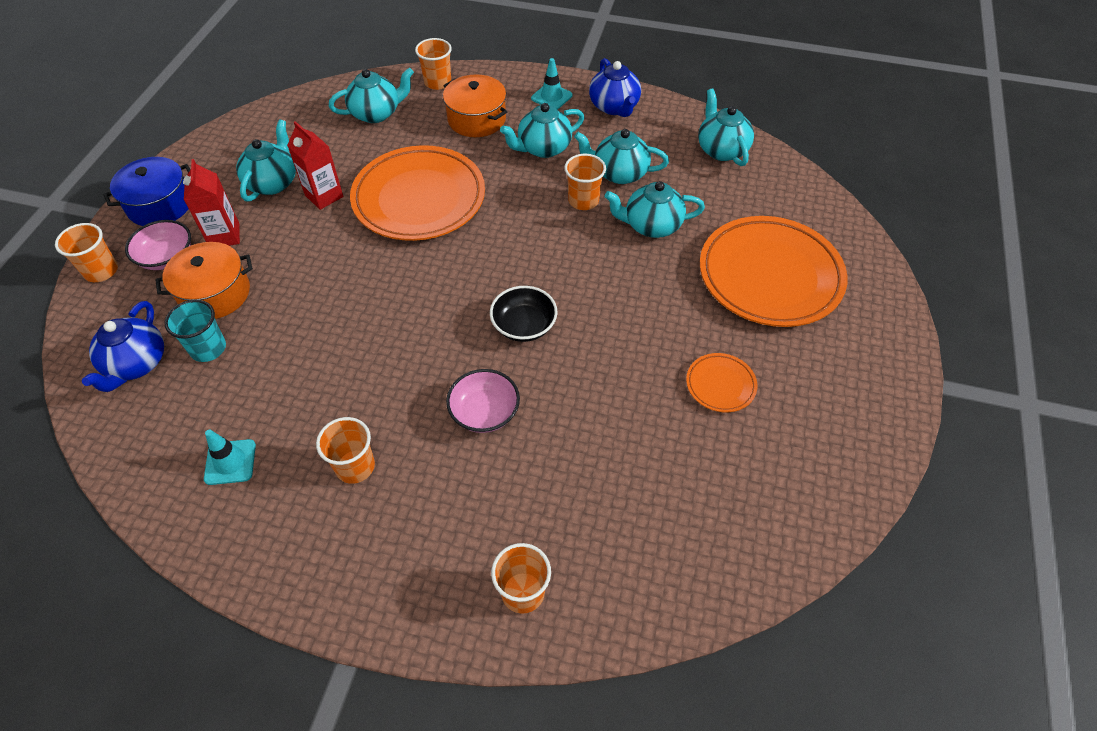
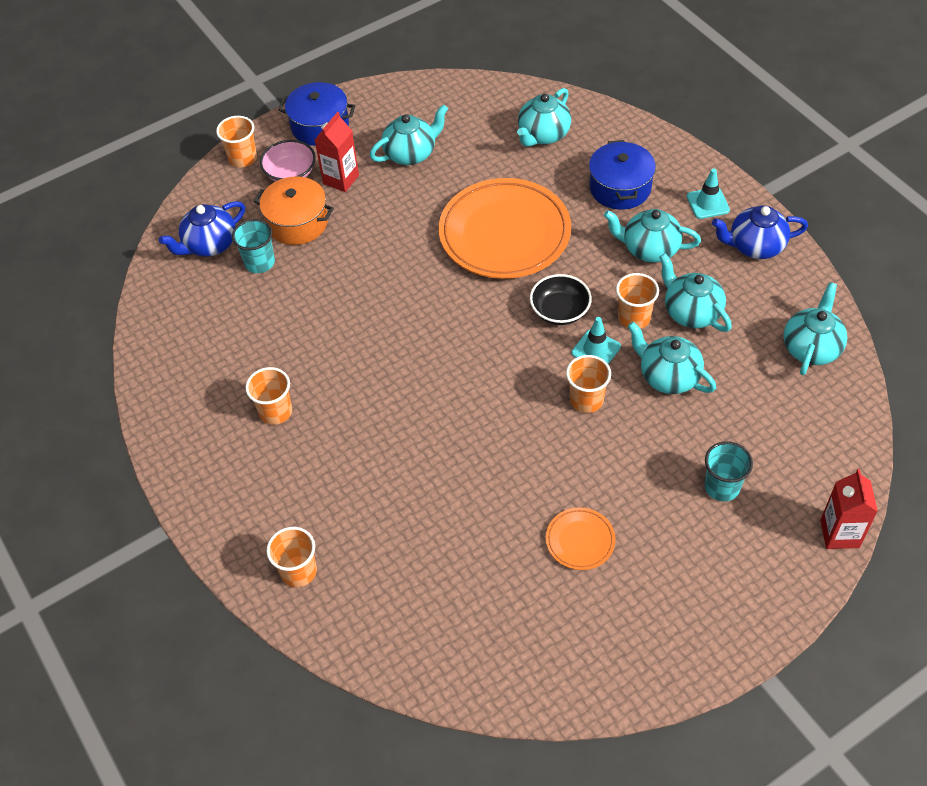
camera: 45 degrees right, 0 degrees up
(230, 462) = (207, 353): turquoise traffic cone -> turquoise traffic cone (596, 350)
(324, 196) = (437, 188): red carton -> red carton (839, 533)
(376, 113) = (543, 135): turquoise teapot -> turquoise teapot turned 105 degrees clockwise
(438, 82) = (621, 132): orange cup -> orange cup (586, 400)
(476, 119) = (620, 188): orange pot -> blue pot
(484, 412) = (390, 435): pink bowl -> none
(524, 326) = (481, 390): black bowl -> black bowl (560, 311)
(614, 107) = (755, 246): blue teapot -> blue teapot turned 60 degrees clockwise
(769, 276) = (722, 487): orange plate -> turquoise cup

